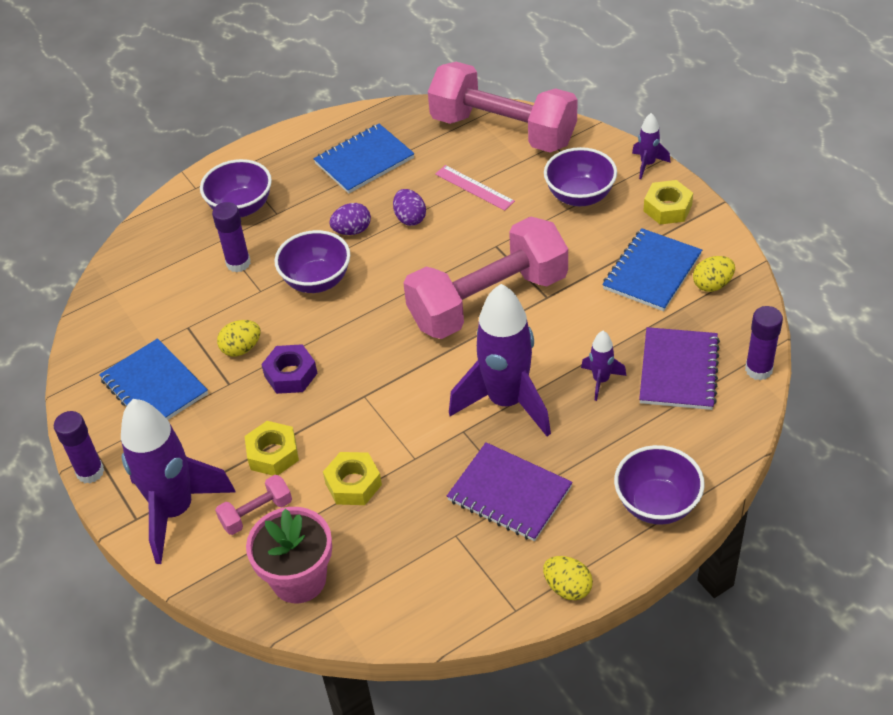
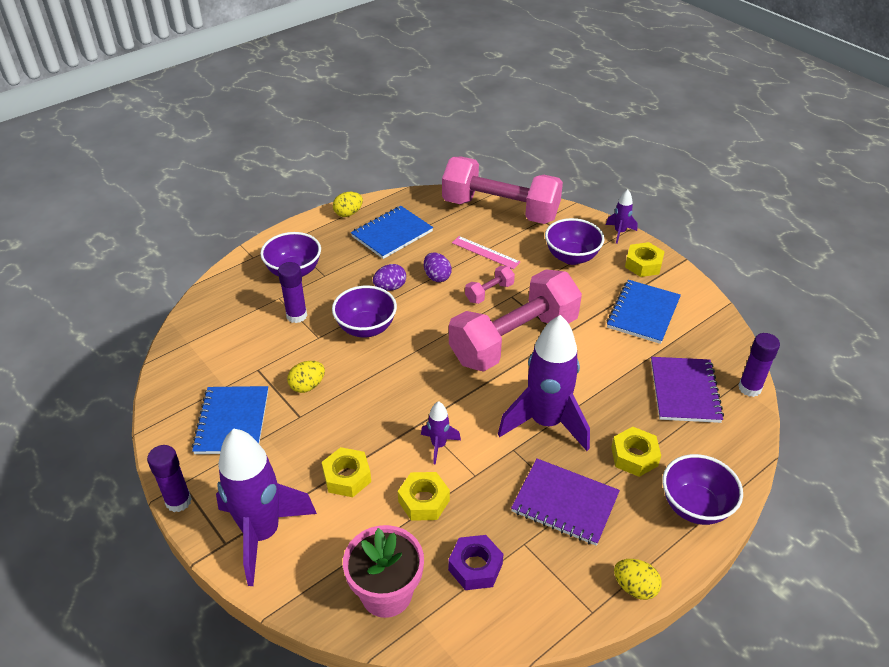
camera: 10 degrees left, 5 degrees down
(154, 387) = (232, 422): blue notebook -> blue notebook turned 45 degrees clockwise
(256, 513) = (338, 532): pink dumbbell -> pink dumbbell (489, 292)
(290, 374) = (354, 406): purple nut -> purple nut (475, 567)
(600, 445) = (634, 456): none -> yellow nut
(601, 380) = (622, 402): purple rocket -> purple rocket (438, 445)
(712, 284) = (694, 322): yellow egg -> yellow egg (348, 213)

